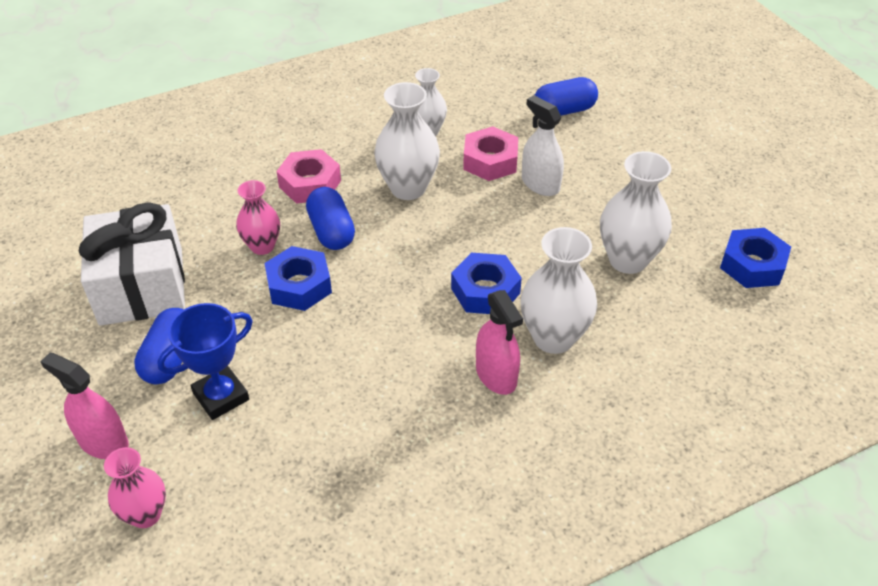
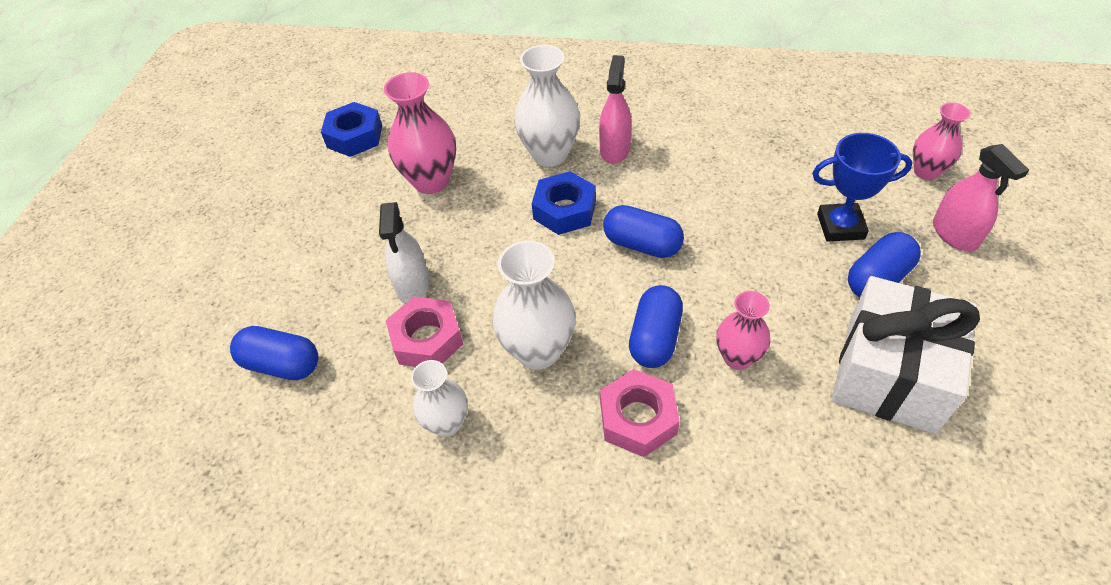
camera: 140 degrees left, 5 degrees up
(299, 285) = (722, 293): blue nut -> none
(393, 293) = (642, 244): none -> blue capsule
(628, 260) = (431, 181): white vase -> pink vase

